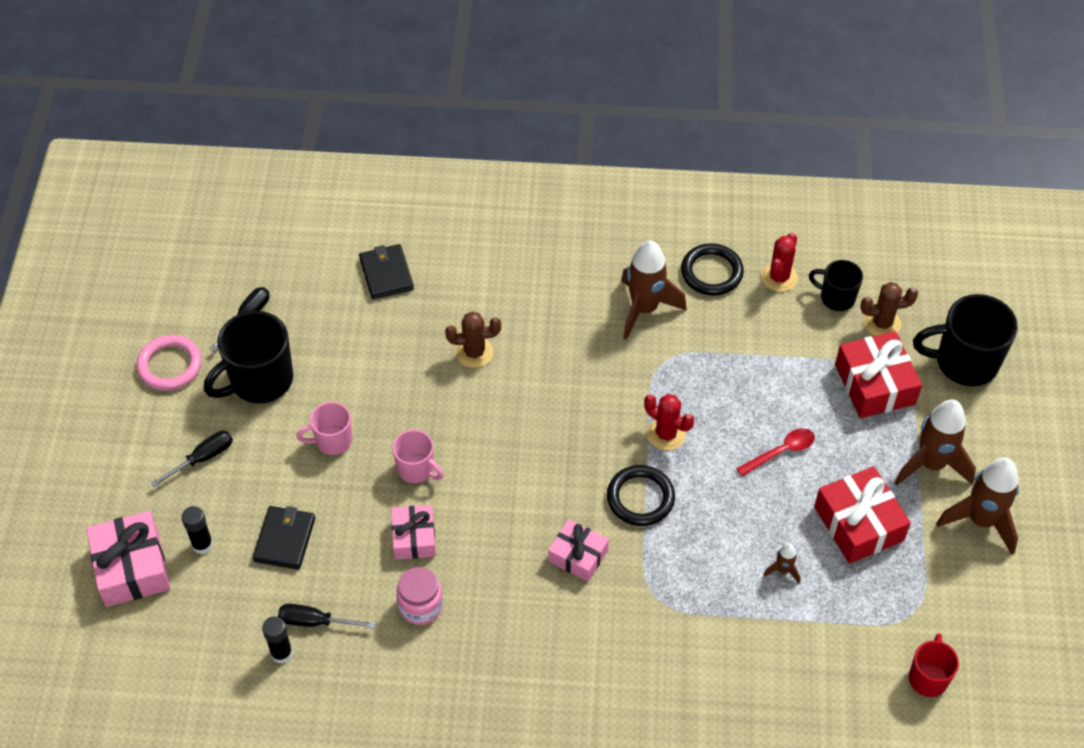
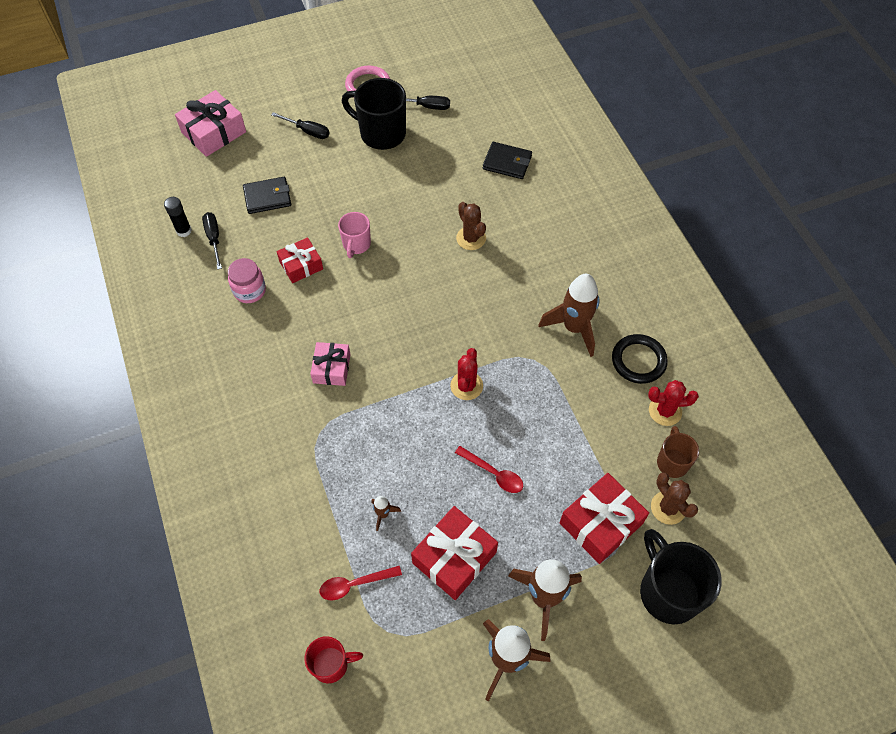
camera: 65 degrees right, 5 degrees up
(202, 544) = (245, 158): black glue stick -> none
(332, 441) = (355, 190): pink mug -> none
(386, 274) = (507, 162): black wallet -> black wallet turned 60 degrees clockwise
(414, 538) = (301, 265): pink gift -> red gift
(640, 498) = (400, 390): black ring -> none
(836, 297) = (672, 462): black mug -> brown mug
(850, 625) = (355, 584): none -> red spoon

